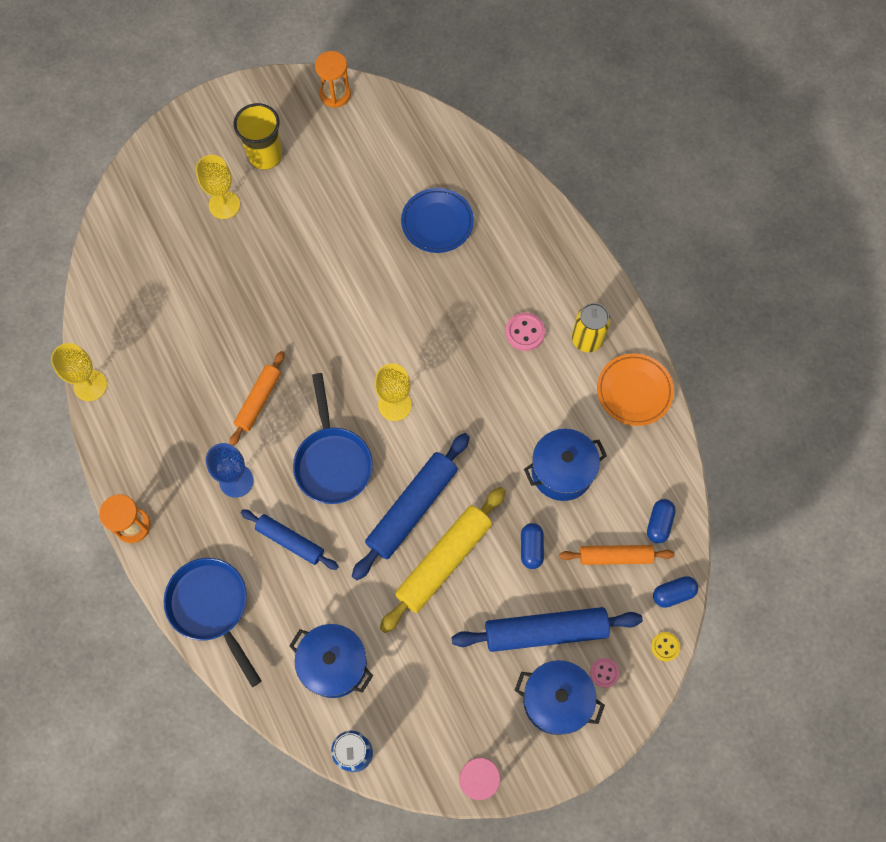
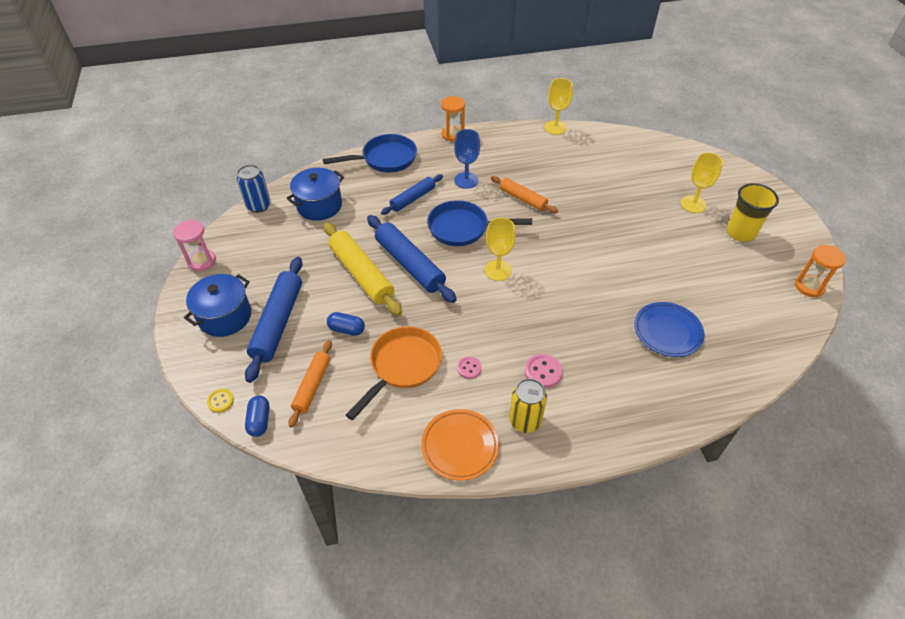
camera: 105 degrees right, 20 degrees down
(562, 471) = (402, 366): blue pot -> orange pan
(604, 673) = (226, 352): pink button -> pink button (469, 368)
(659, 523) = (325, 428): blue capsule -> none

